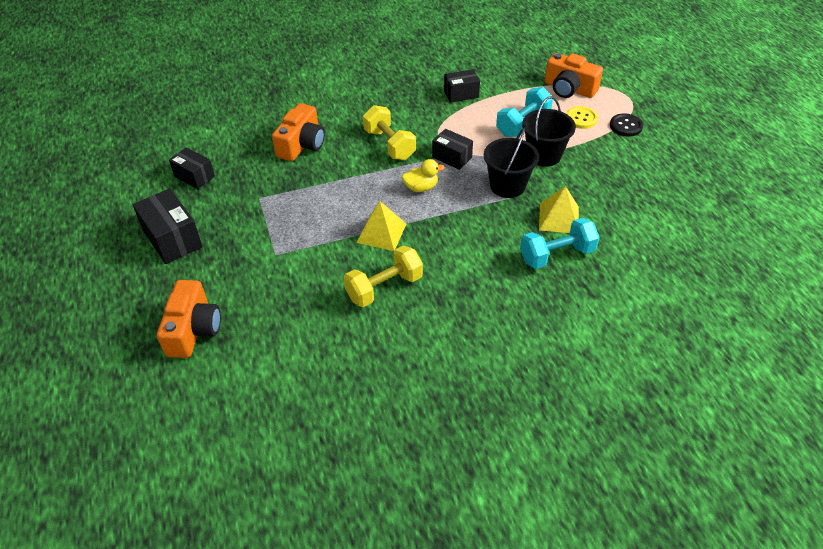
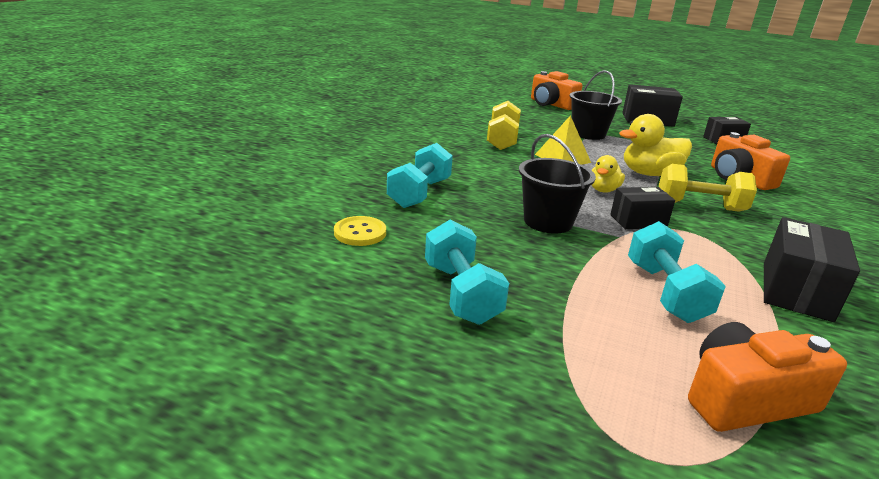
camera: 130 degrees right, 20 degrees down
(353, 182) = (649, 174): none -> yellow duck
(461, 94) = (796, 291): black box -> black box, size x1.55
(544, 155) = (574, 267): black bucket -> black bucket (588, 134)
(559, 218) = (459, 217): yellow pyramid -> none
(581, 118) = (629, 347): yellow button -> yellow button (360, 233)
(622, 173) = (461, 293): none -> turquoise dumbbell
(625, 126) = (558, 376): black button -> none

